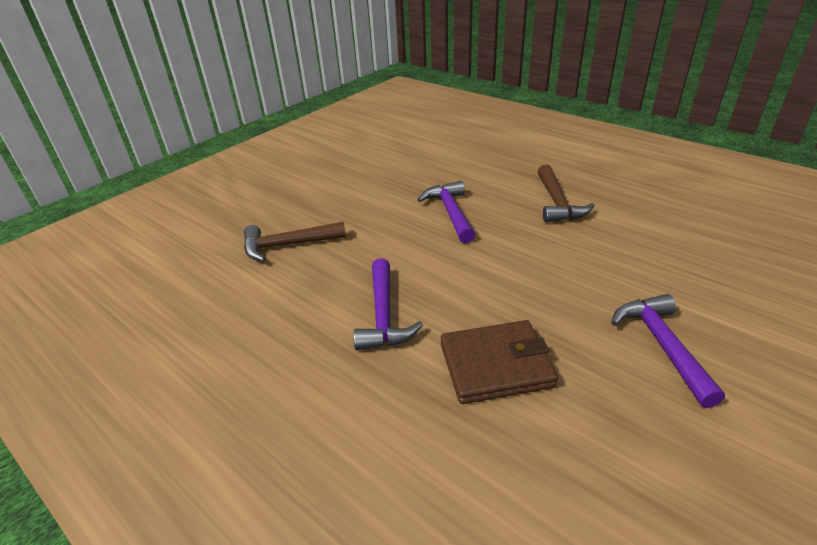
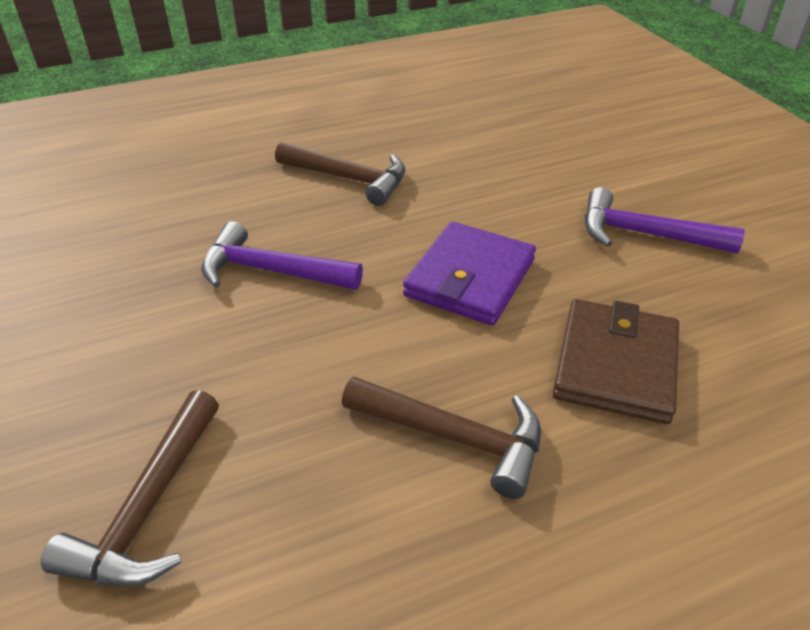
camera: 65 degrees left, 5 degrees up
(383, 316) = (455, 438): purple hammer -> brown hammer
(516, 278) = (470, 278): none -> purple wallet

